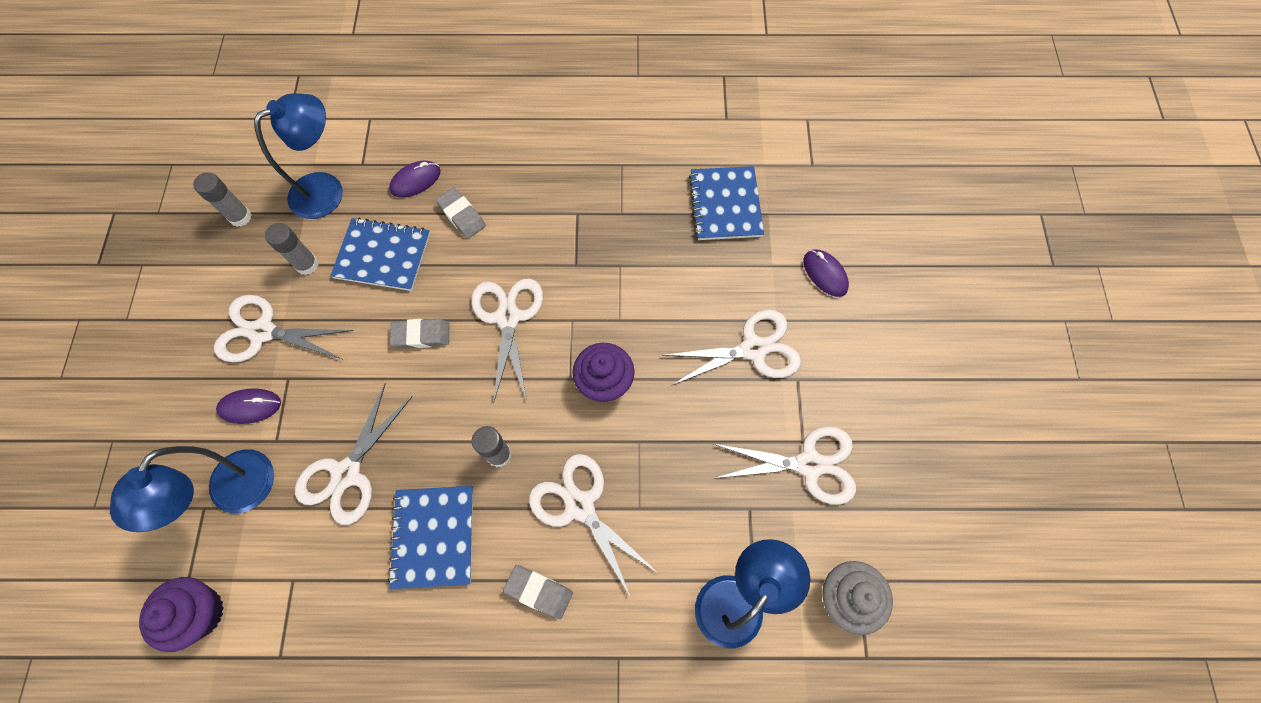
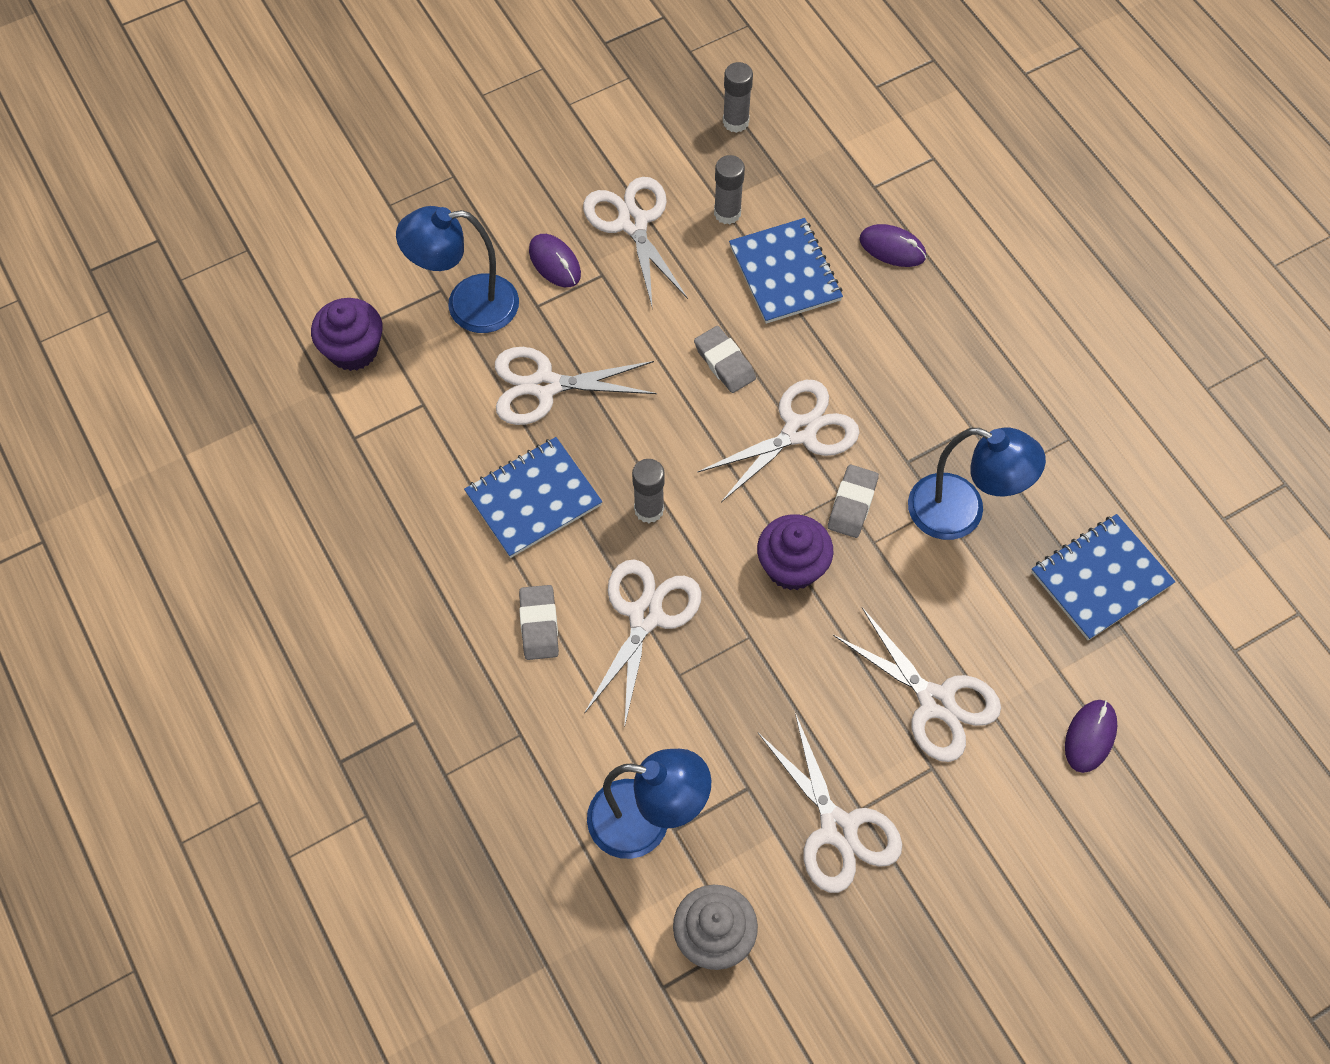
camera: 60 degrees right, 5 degrees down
(327, 189) = (821, 175): blue lamp -> blue lamp (961, 513)
(461, 215) = (884, 316): grey eraser -> grey eraser (852, 504)

